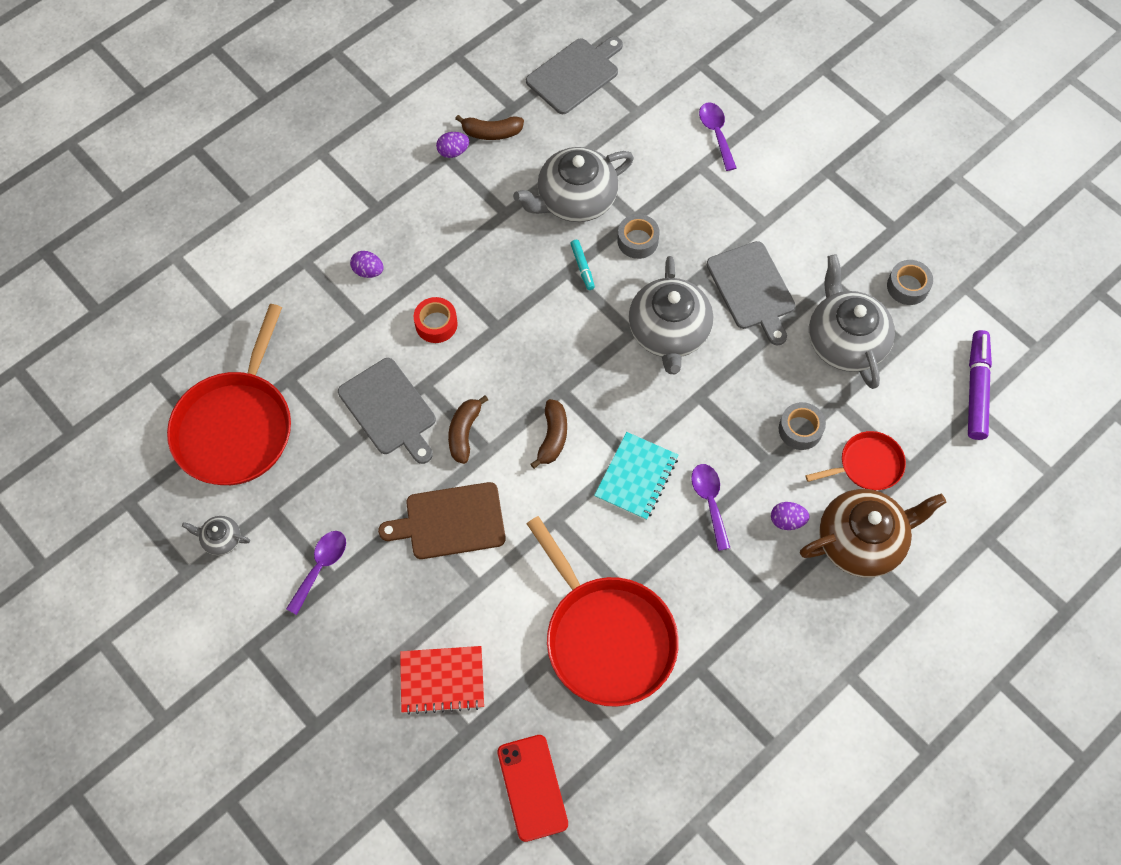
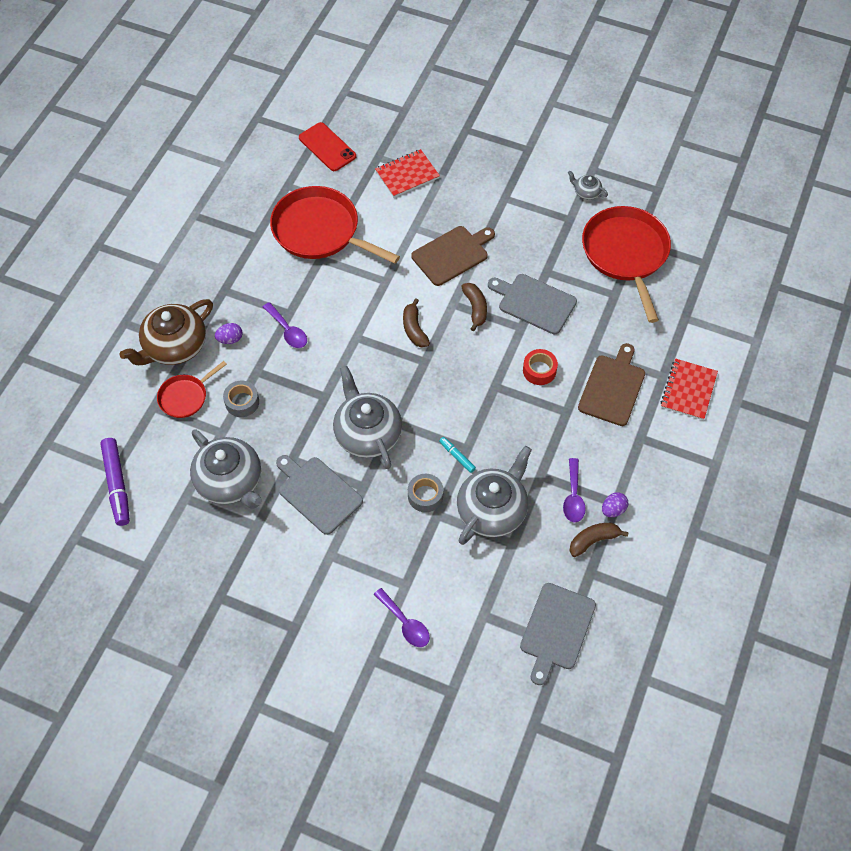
camera: 155 degrees right, 5 degrees down
(221, 539) = (586, 192): grey teapot -> grey teapot turned 135 degrees counterclockwise
(289, 235) = (688, 390): none -> red notebook
(321, 567) = (516, 201): purple spoon -> purple spoon (573, 497)
(368, 271) = (612, 387): purple egg -> brown cutting board
(636, 477) = (344, 326): turquoise notebook -> none
(907, 286) = (193, 547): grey tape -> none

